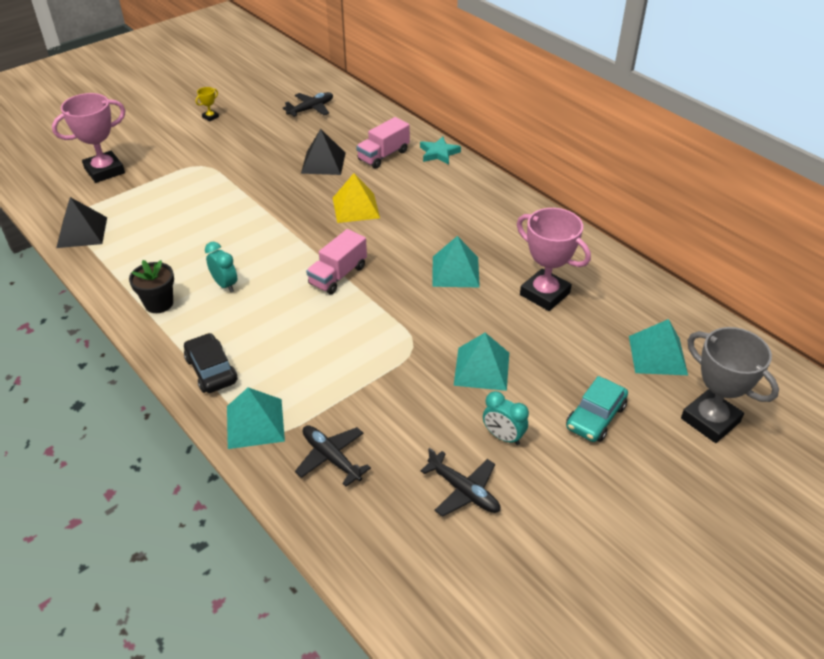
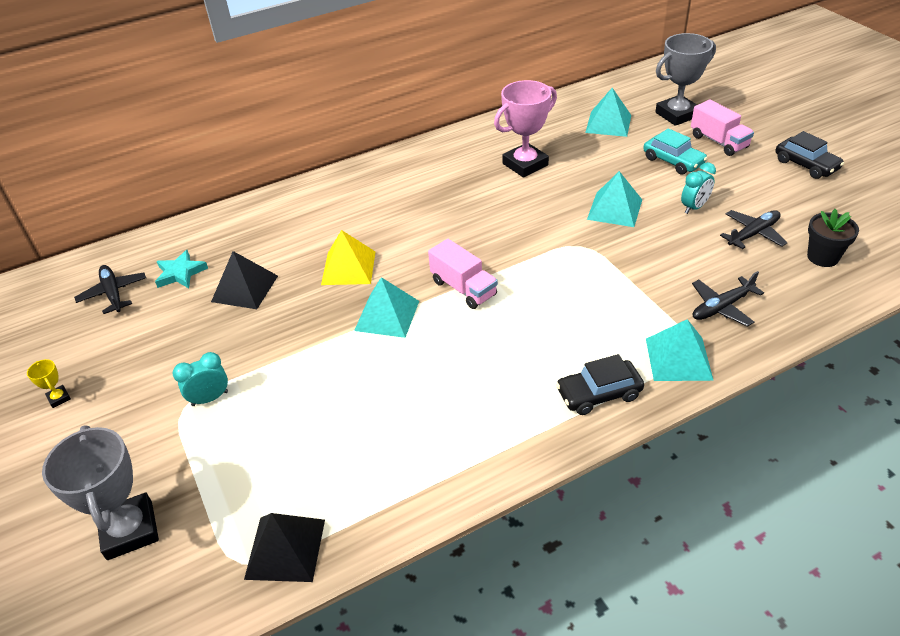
camera: 75 degrees left, 0 degrees up
(104, 171) = (130, 530): pink trophy -> grey trophy
(159, 303) = (474, 446): black flower pot -> black flower pot (822, 257)
(225, 285) = (454, 382): turquoise clock -> turquoise clock (210, 398)
(383, 155) = (258, 240): pink truck -> pink truck (718, 142)
(439, 153) = (277, 200): turquoise star -> turquoise star (180, 273)
(455, 271) = (480, 210): turquoise pyramid -> turquoise pyramid (387, 315)
(637, 559) = (806, 165): none -> black car

